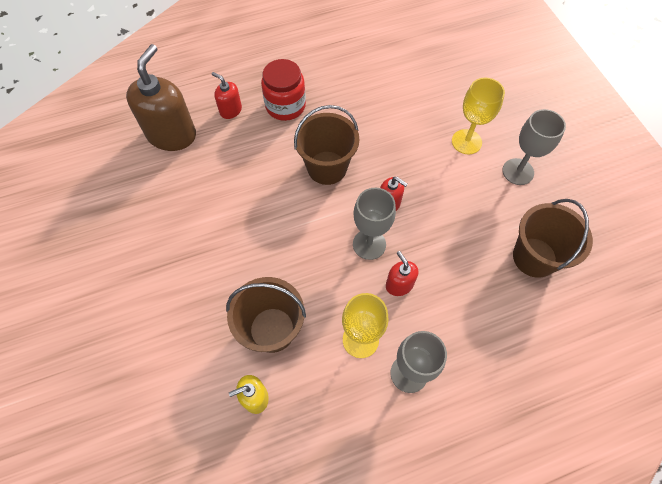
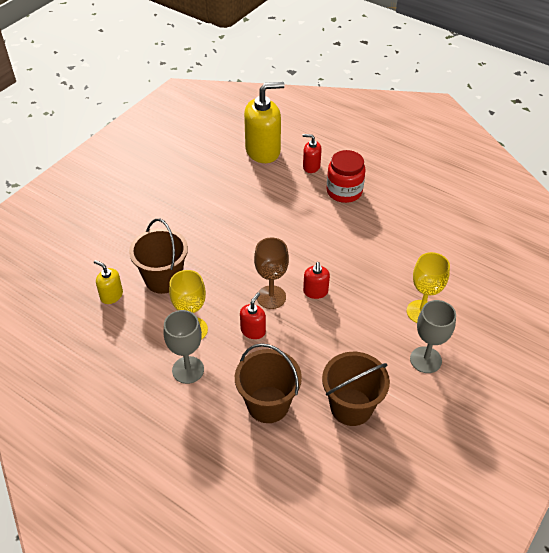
camera: 55 degrees right, 15 degrees down
(172, 135) = (263, 151): brown soap dispenser -> yellow soap dispenser
(230, 110) = (311, 166): red soap dispenser -> red soap dispenser turned 75 degrees counterclockwise
(327, 168) = (313, 241): brown bucket -> brown bucket (268, 404)
(369, 244) = (271, 297): grey goblet -> brown goblet

